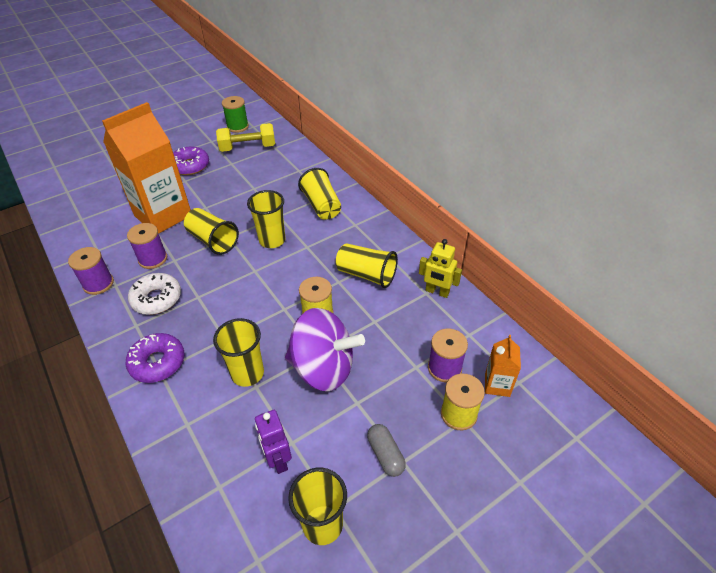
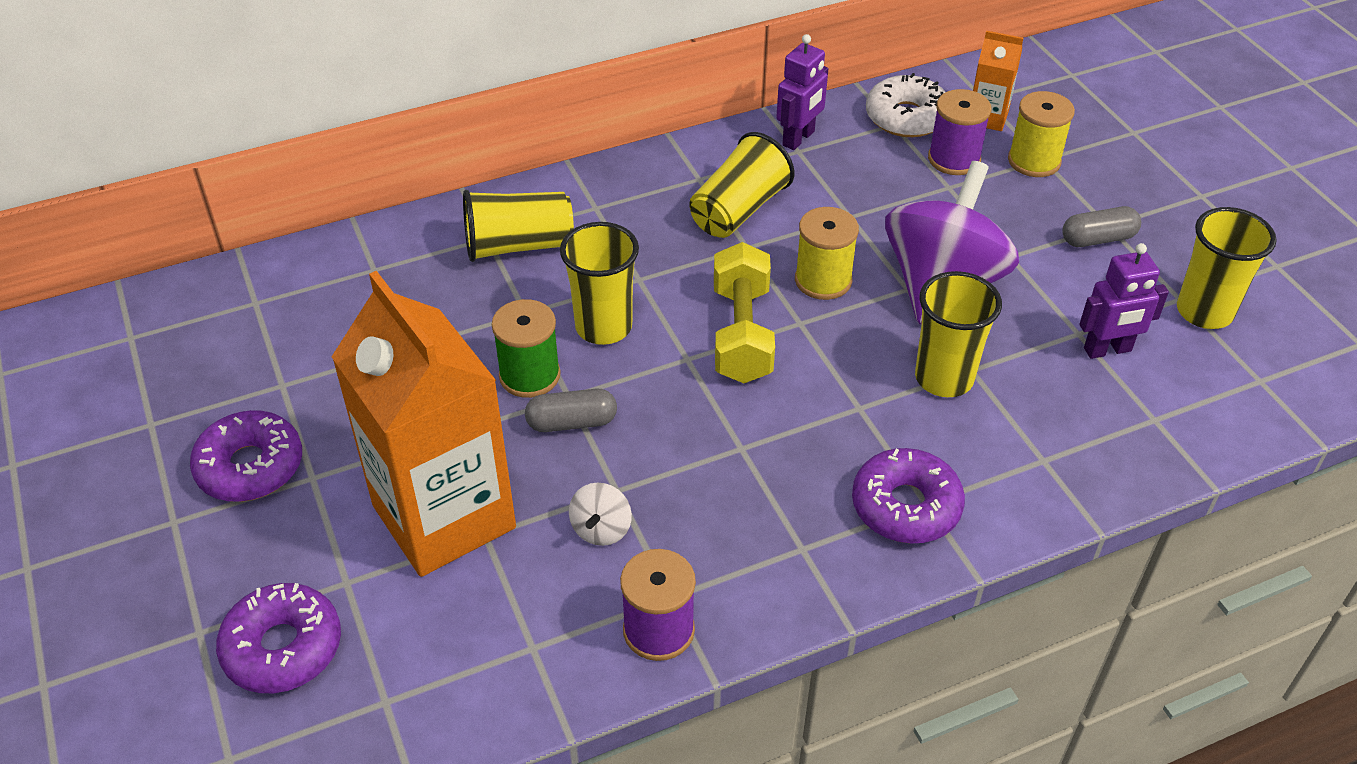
camera: 80 degrees left, 0 degrees up
(108, 192) = (283, 647): none -> purple donut
(153, 259) = (601, 529): purple spool -> white spinning top
(157, 299) = (732, 516): white donut -> white donut (906, 117)
(213, 240) = (572, 422): yellow cup -> grey capsule
(237, 126) = (112, 367): green spool -> green spool (529, 375)
(248, 148) = (229, 351): yellow dumbbell -> yellow dumbbell (742, 334)
(437, 292) = (799, 138): yellow robot -> purple robot

